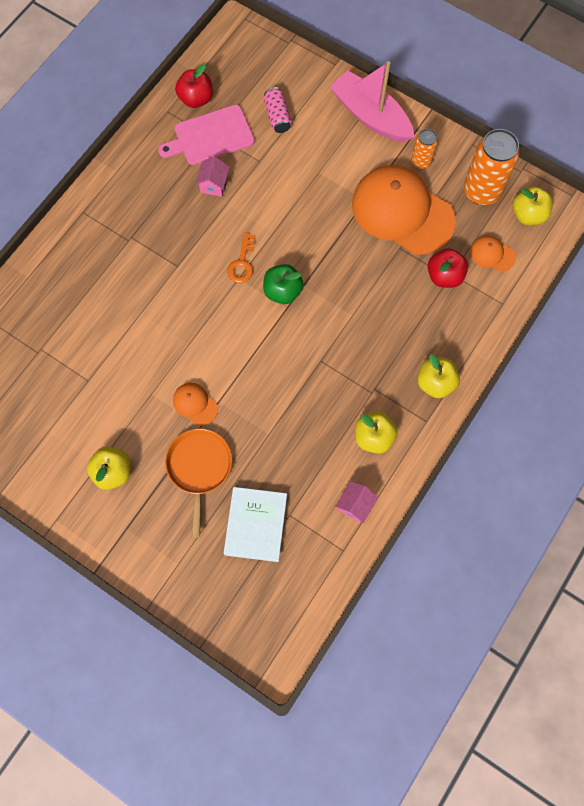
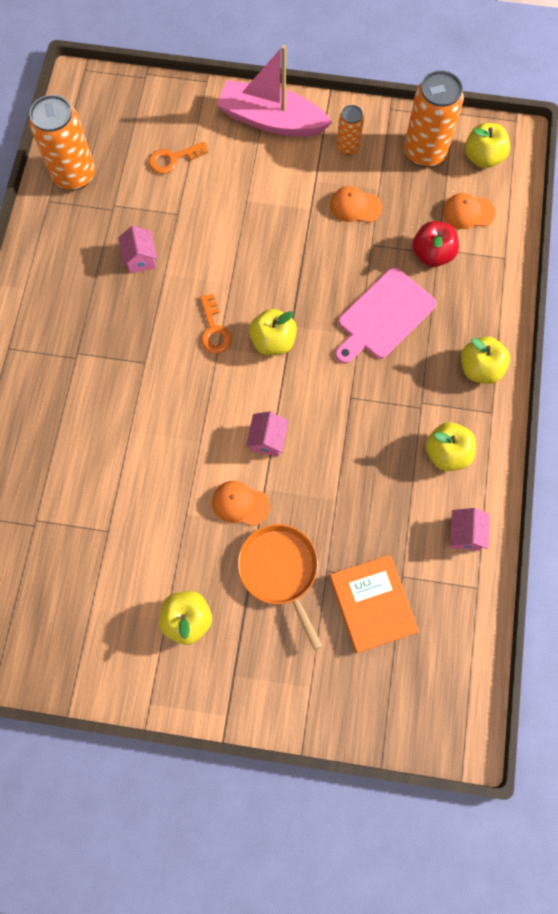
camera: 25 degrees left, 0 degrees up
(196, 99) = (74, 175): red apple -> orange can
(210, 136) = (111, 209): pink cutting board -> pink cutting board (384, 316)
(240, 365) = (267, 440): none -> pink house
(256, 525) = (372, 604): white book -> orange book
(277, 116) = (173, 159): pink can -> orange key
(282, 291) = (273, 341): green apple -> yellow apple
(402, 212) = (355, 206): orange cap -> orange cap, size x0.42

